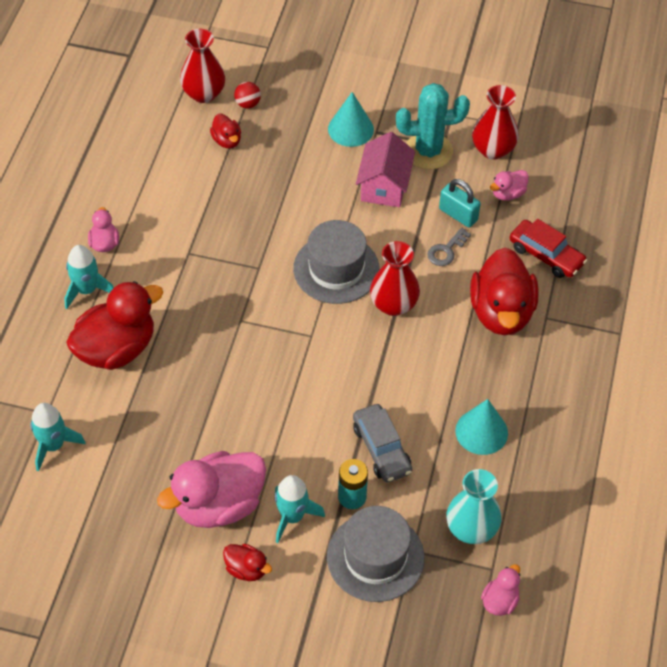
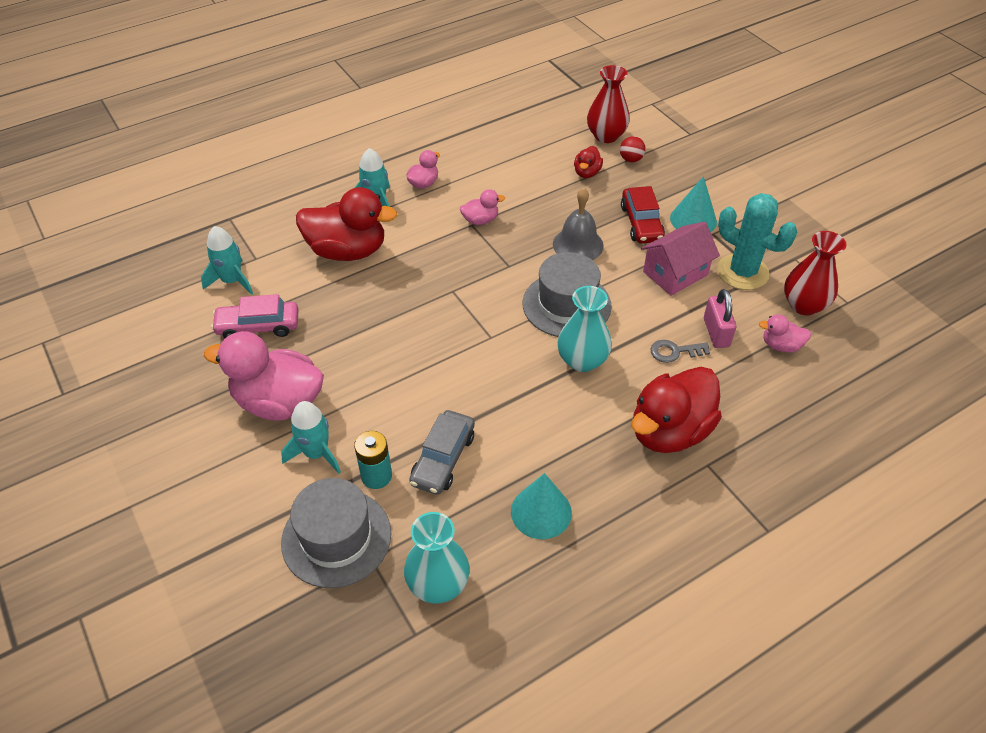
camera: 45 degrees right, 5 degrees down
(126, 464) = (258, 326): none -> pink car
(246, 569) = (238, 463): red duck -> none
(290, 212) = (578, 244): none -> grey bell
(393, 304) = (582, 360): red vase -> turquoise vase
(458, 214) = (716, 332): turquoise padlock -> pink padlock
(500, 601) = (388, 668): pink duck -> pink duck (480, 220)
(546, 255) = (764, 415): red car -> red car (641, 223)

